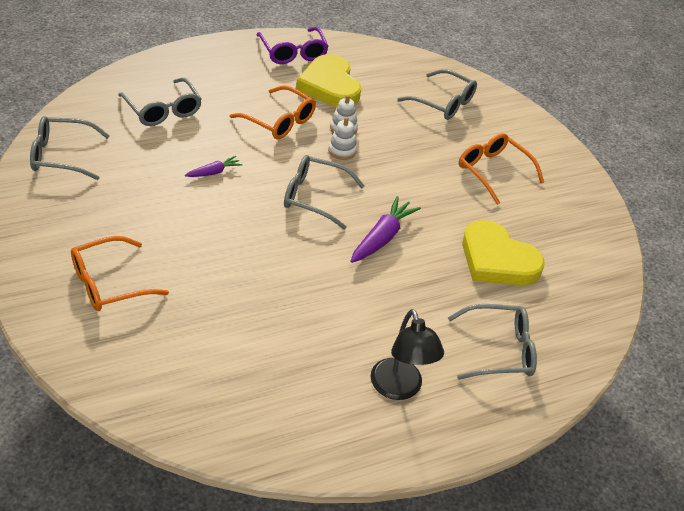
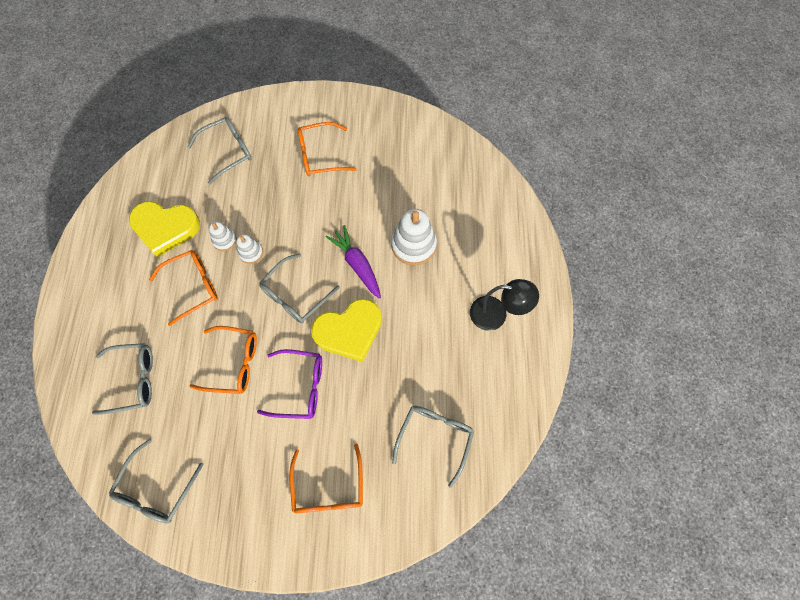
camera: 60 degrees left, 25 degrees up
(214, 172) = (234, 363): purple carrot -> orange glasses
(293, 53) = (105, 239): purple glasses -> purple glasses (300, 387)
(440, 281) = (413, 245): none -> white stacking toy
(497, 260) = (407, 198): yellow heart -> yellow heart (349, 331)
(499, 350) = (485, 237): grey glasses -> grey glasses (435, 437)

